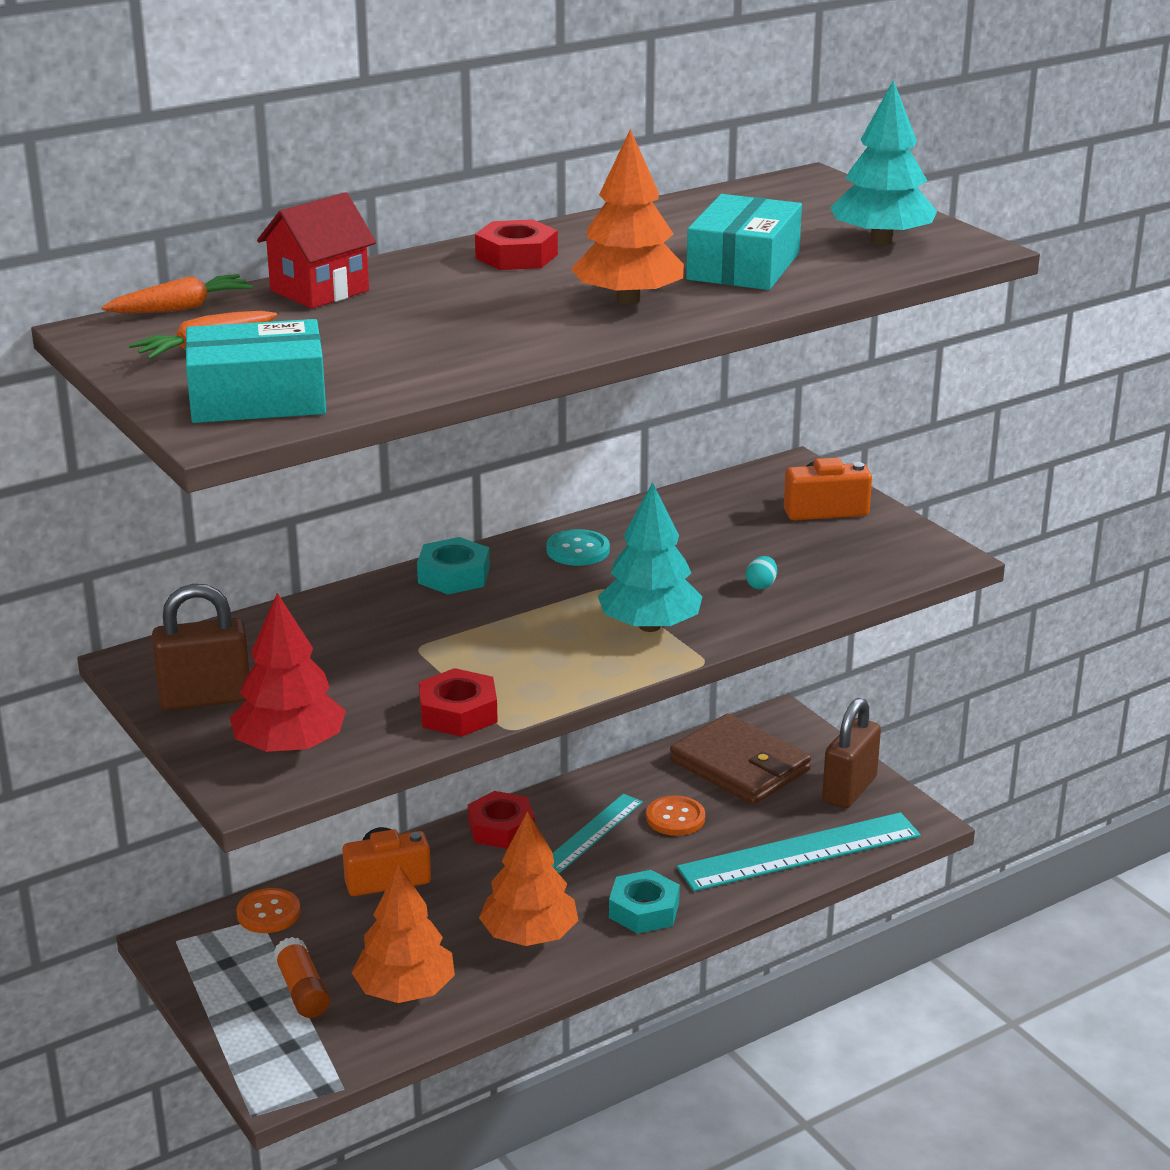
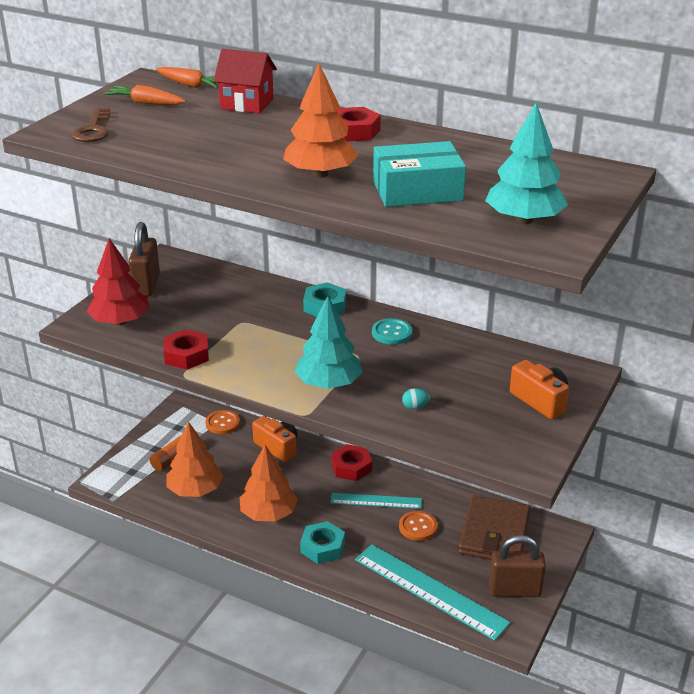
camera: 60 degrees right, 5 degrees up
(205, 698) = (146, 285): brown padlock -> brown padlock turned 45 degrees clockwise
(258, 398) = (93, 129): turquoise box -> brown key

